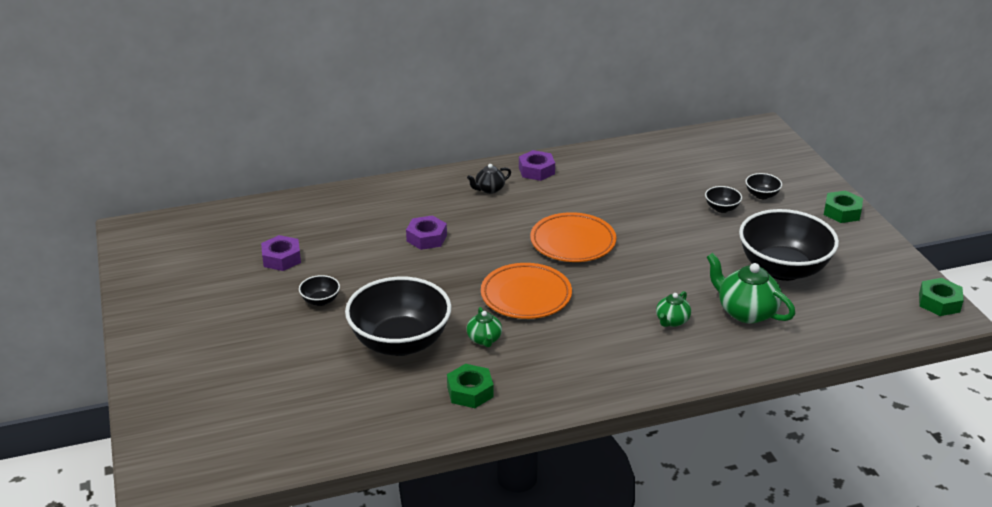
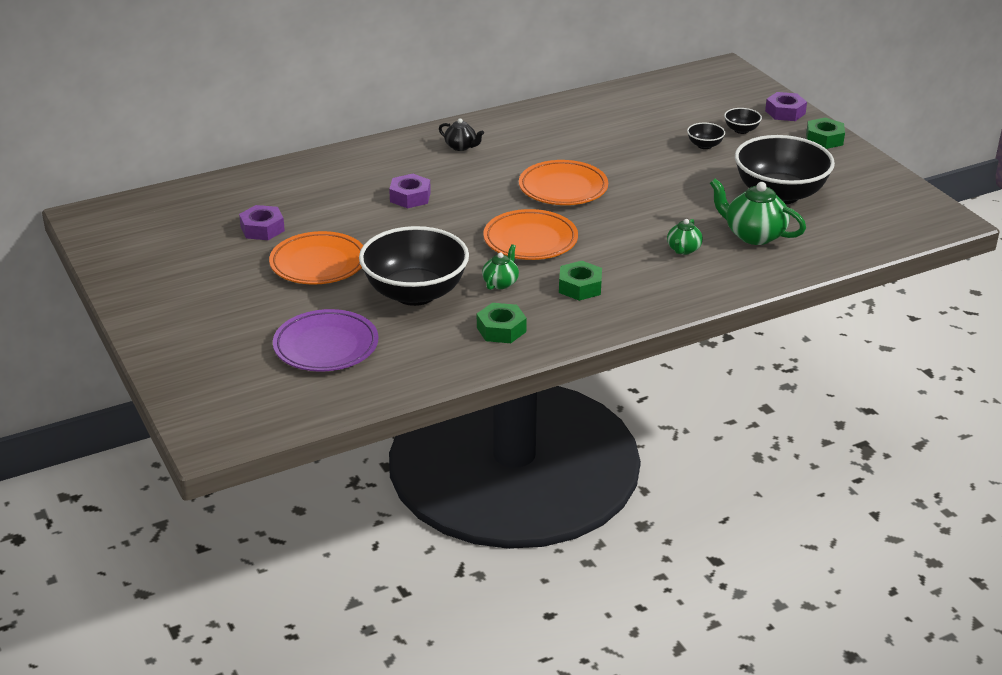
camera: 10 degrees left, 0 degrees up
(299, 392) = (326, 346): none -> purple plate
(320, 301) = (318, 264): black bowl -> orange plate
(484, 339) = (500, 283): green teapot -> green teapot turned 135 degrees counterclockwise
(489, 189) = (461, 147): black teapot -> black teapot turned 105 degrees counterclockwise
(536, 170) = (504, 125): purple nut -> purple nut (785, 112)
(939, 302) = (936, 210): green nut -> green nut (580, 287)

